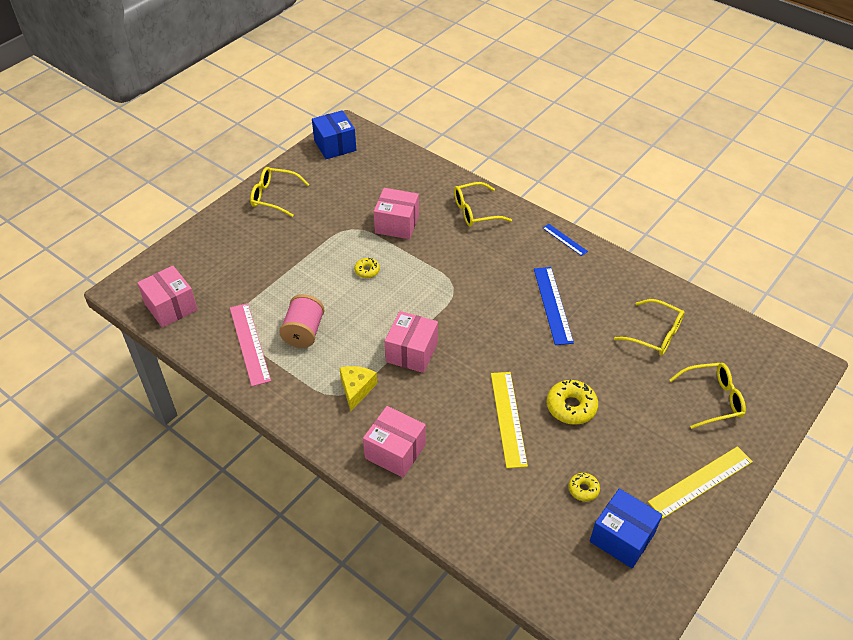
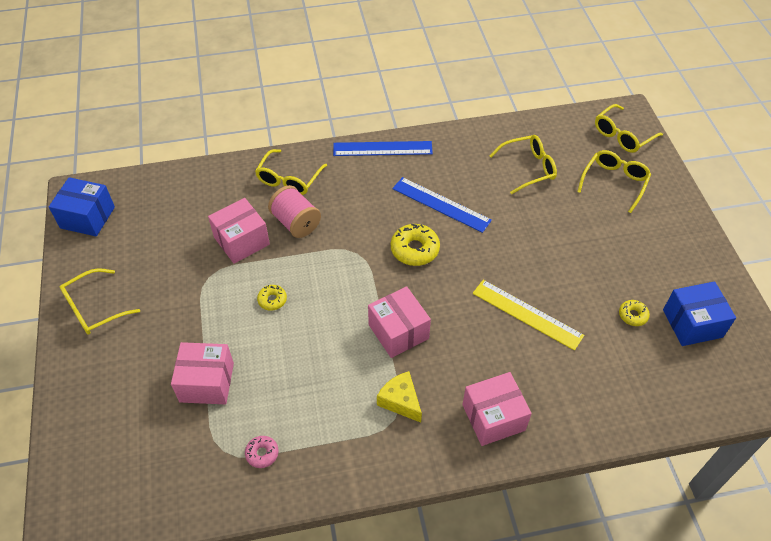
camera: 50 degrees left, 5 degrees up
(171, 307) = (140, 496): pink box -> pink box (207, 382)
(249, 343) = (262, 453): pink ruler -> pink donut
(304, 332) = (294, 398): pink spool -> pink spool (296, 223)
(565, 239) = (382, 148): blue ruler -> blue ruler, size x1.81
(571, 407) = (550, 266): yellow donut -> yellow donut (415, 249)
(700, 481) = (678, 242): yellow ruler -> none
(775, 375) = (622, 135): none -> yellow glasses

